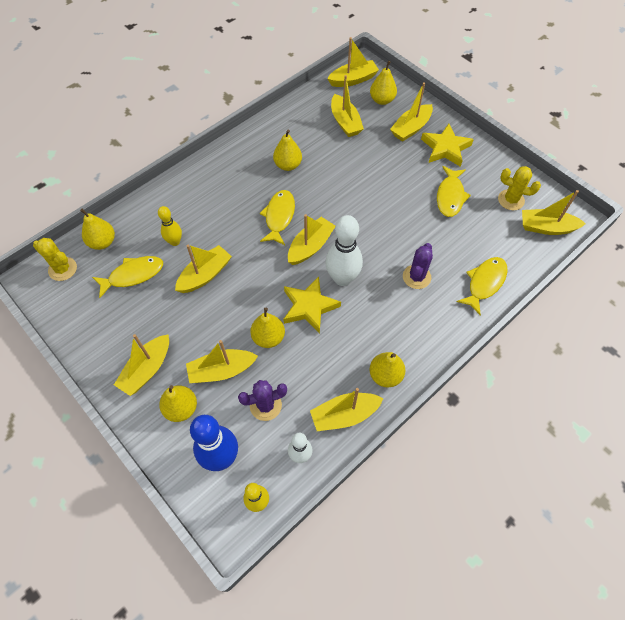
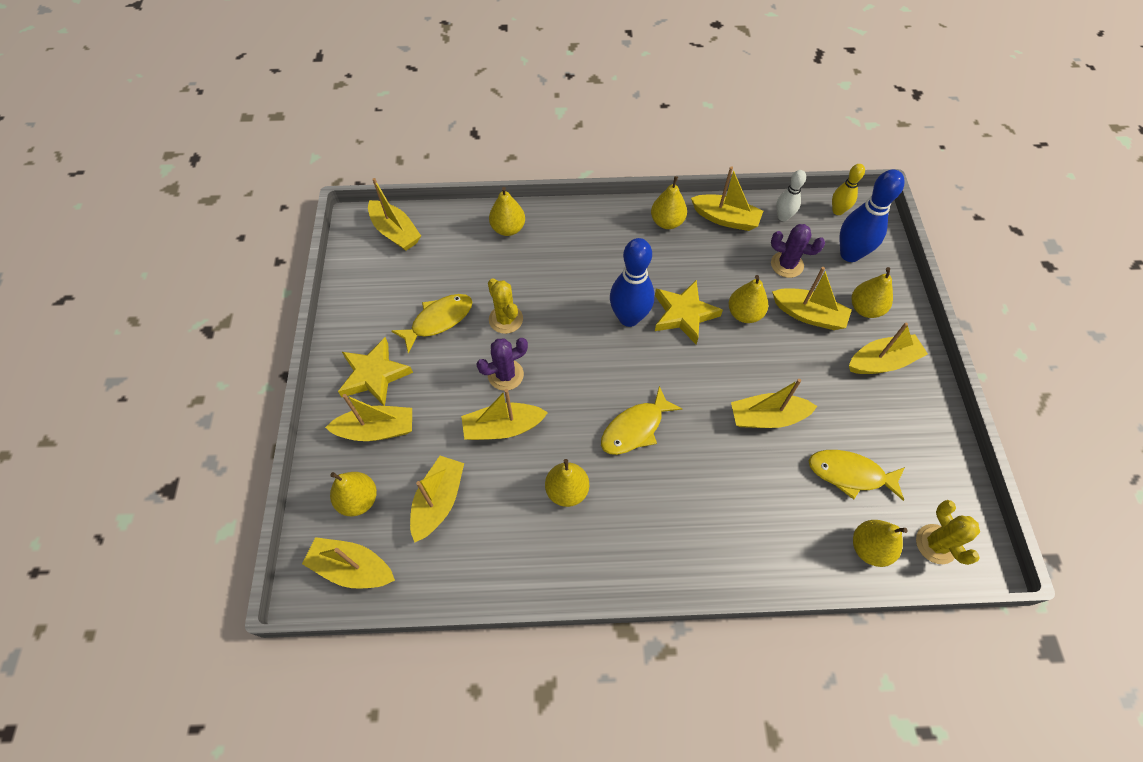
camera: 140 degrees left, 0 degrees up
(175, 242) = (778, 483): yellow bowling pin -> none
(310, 246) = (631, 370): yellow boat -> yellow boat (503, 427)
(342, 278) = (629, 318): white bowling pin -> blue bowling pin
(416, 277) = (560, 272): purple cactus -> purple cactus (505, 375)
(484, 283) = (508, 229): yellow fish -> yellow pear
(511, 200) = (389, 276): yellow cactus -> yellow cactus (506, 319)

